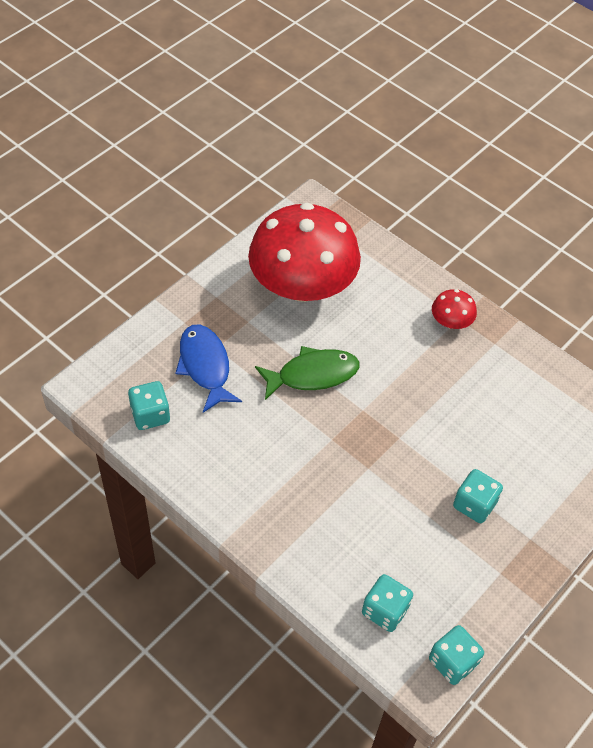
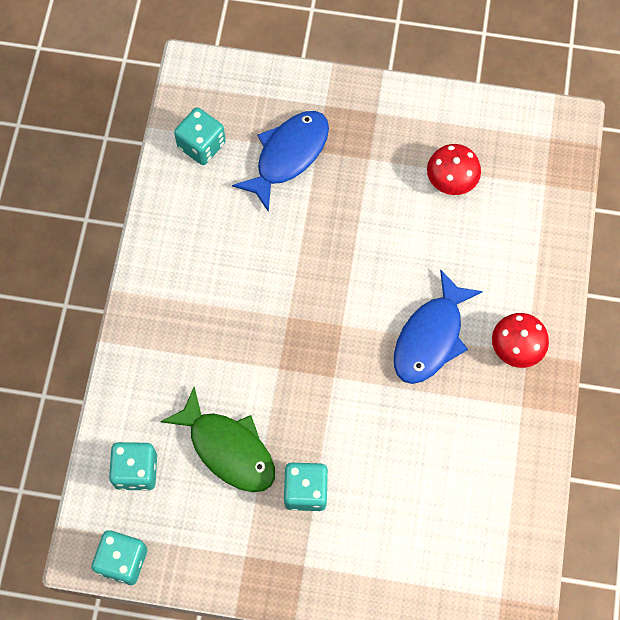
camera: 60 degrees right, 15 degrees up
(302, 285) = (451, 180): red mushroom -> red mushroom, size x0.40
(312, 375) = (349, 255): green fish -> green fish (228, 448)
(410, 364) = (431, 337): none -> blue fish

